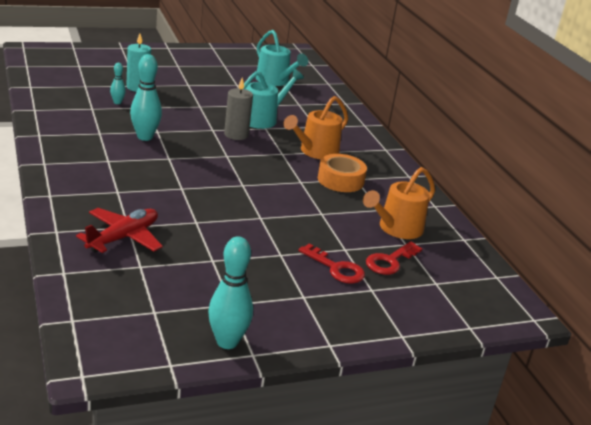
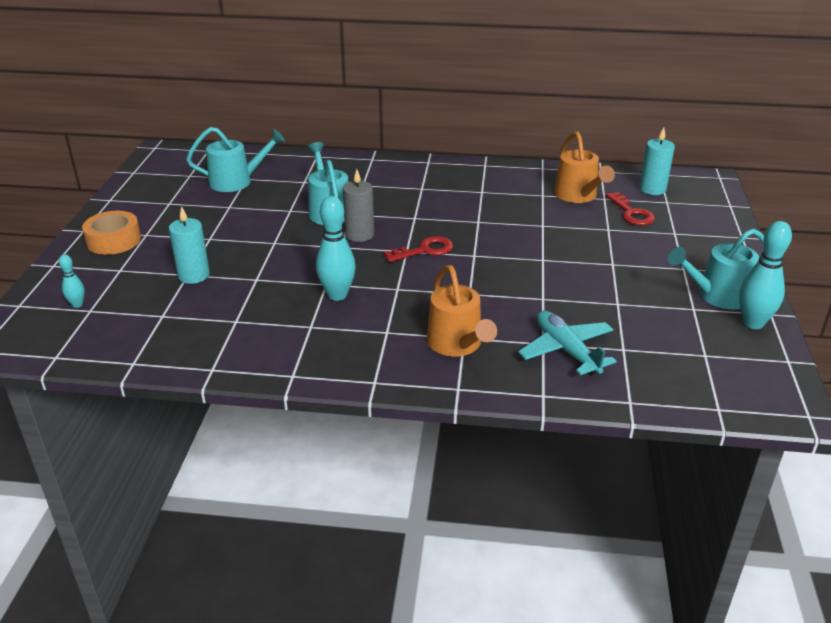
camera: 60 degrees left, 5 degrees up
(117, 102) = (230, 298): turquoise bowling pin -> turquoise bowling pin (77, 304)
(123, 238) = (566, 350): red plane -> turquoise plane
(264, 318) = (717, 296): none -> turquoise watering can
(315, 152) = (418, 199): orange watering can -> orange watering can (457, 345)
(336, 268) = (639, 241): red key -> red key (424, 250)
(340, 180) = (482, 200): orange tape -> orange tape (114, 240)
(456, 273) = (652, 189): none -> turquoise candle

